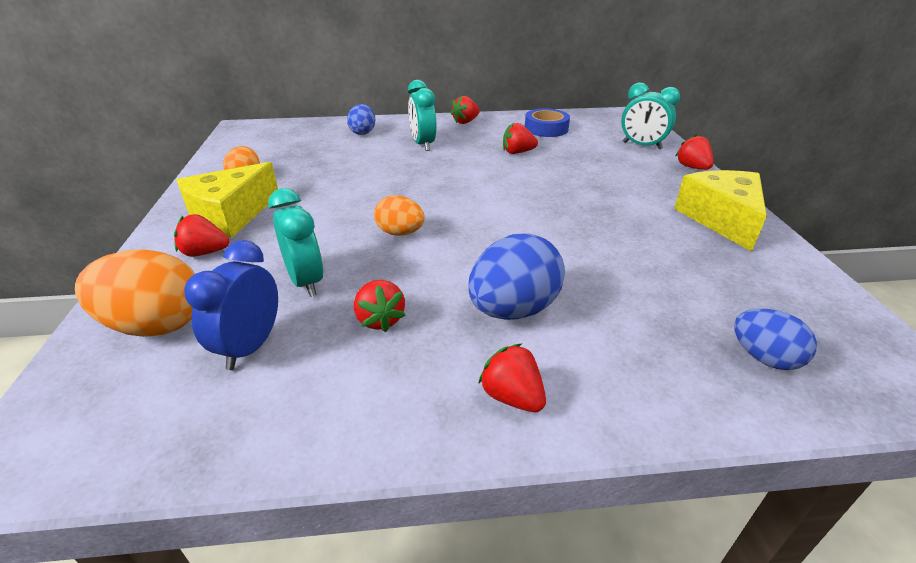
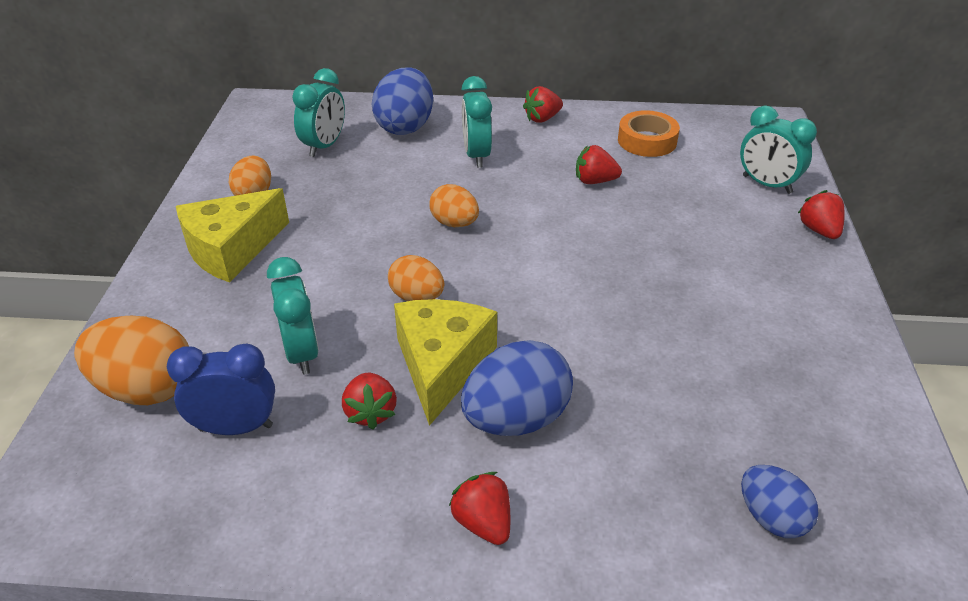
camera: 10 degrees right, 5 degrees up
(205, 252) = (200, 300): red strawberry -> none
(251, 347) = (236, 428): blue clock -> blue clock turned 60 degrees clockwise
(300, 147) = (324, 146): none -> turquoise clock
(363, 132) = (405, 126): blue egg -> blue egg, size x1.65
(418, 184) = (454, 223): none -> orange egg
(546, 128) = (647, 141): blue tape -> orange tape
(721, 219) = (817, 321): yellow cheese -> yellow cheese (442, 365)

